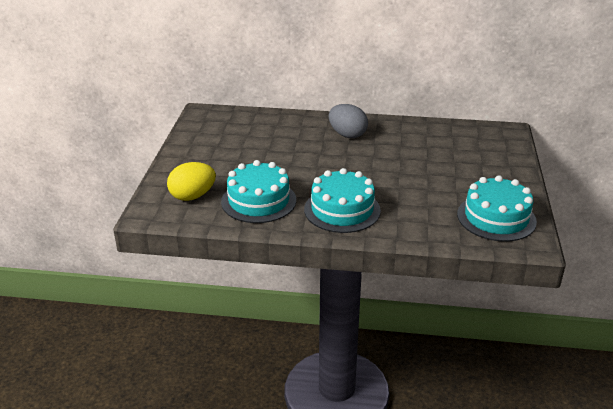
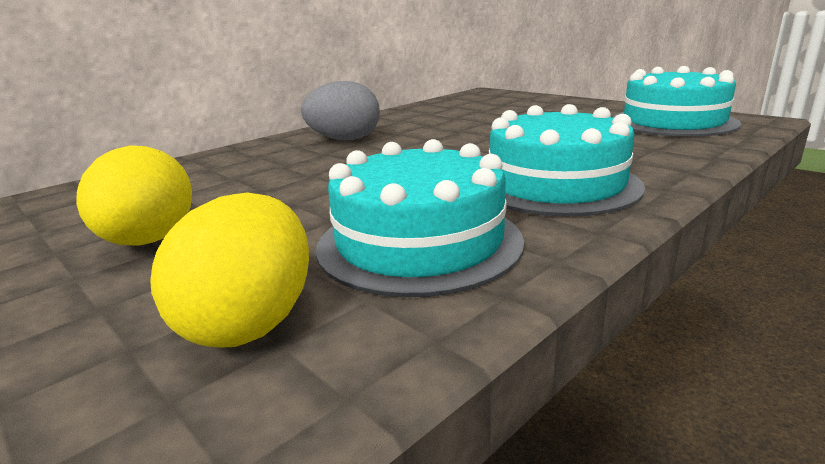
camera: 50 degrees left, 10 degrees down
(212, 155) = (149, 241): none -> yellow egg

